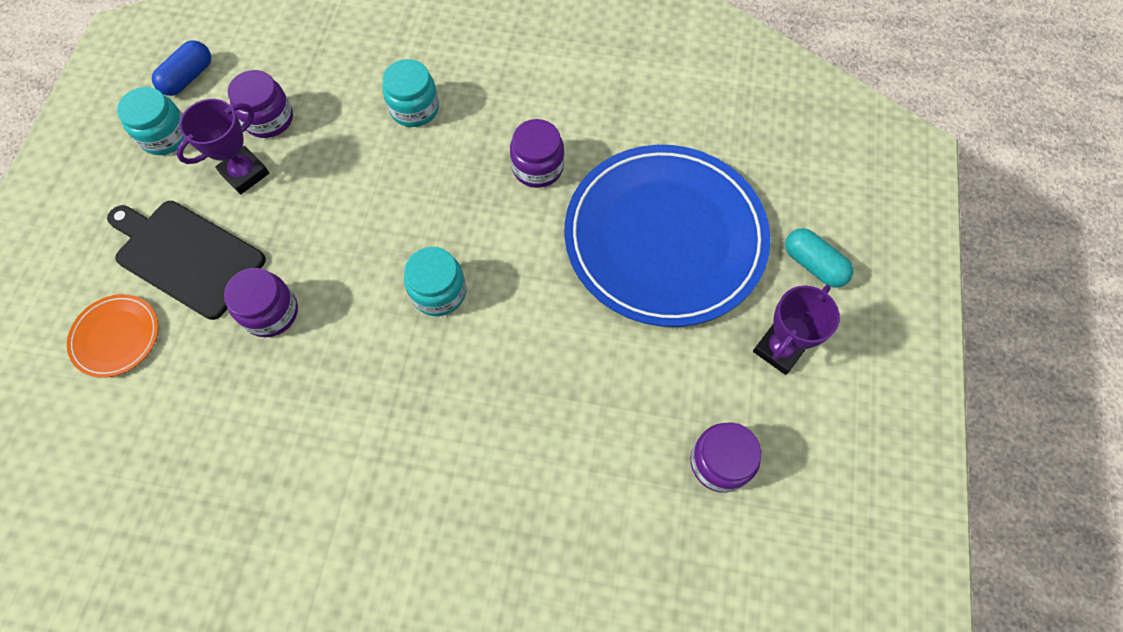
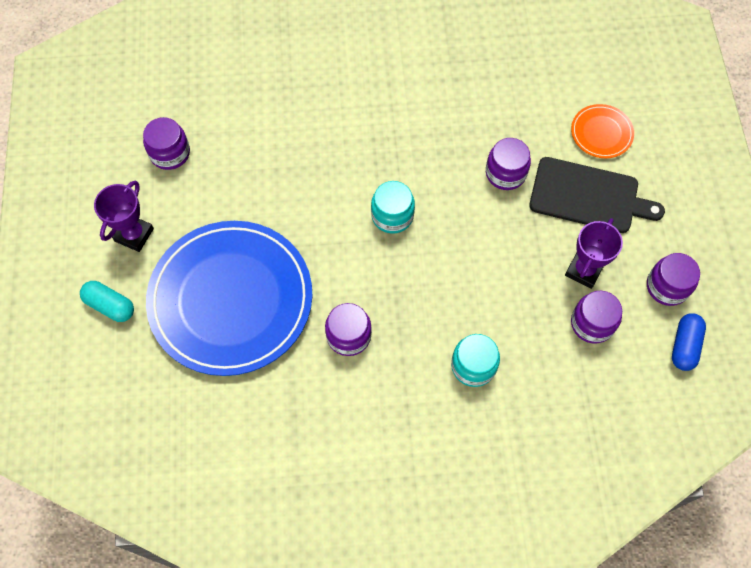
camera: 165 degrees right, 0 degrees up
(165, 136) = (667, 286): turquoise jar -> purple jar

